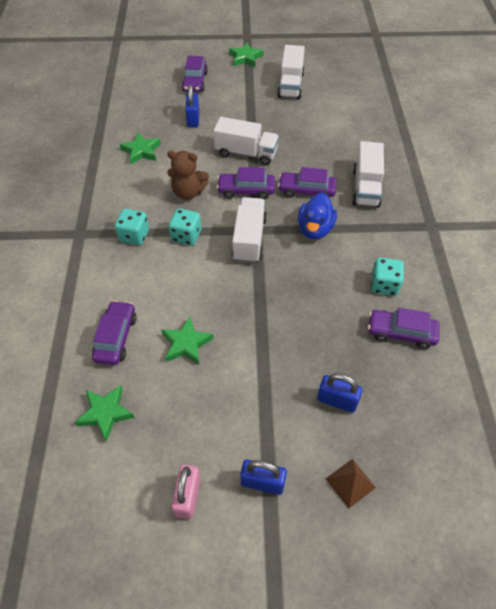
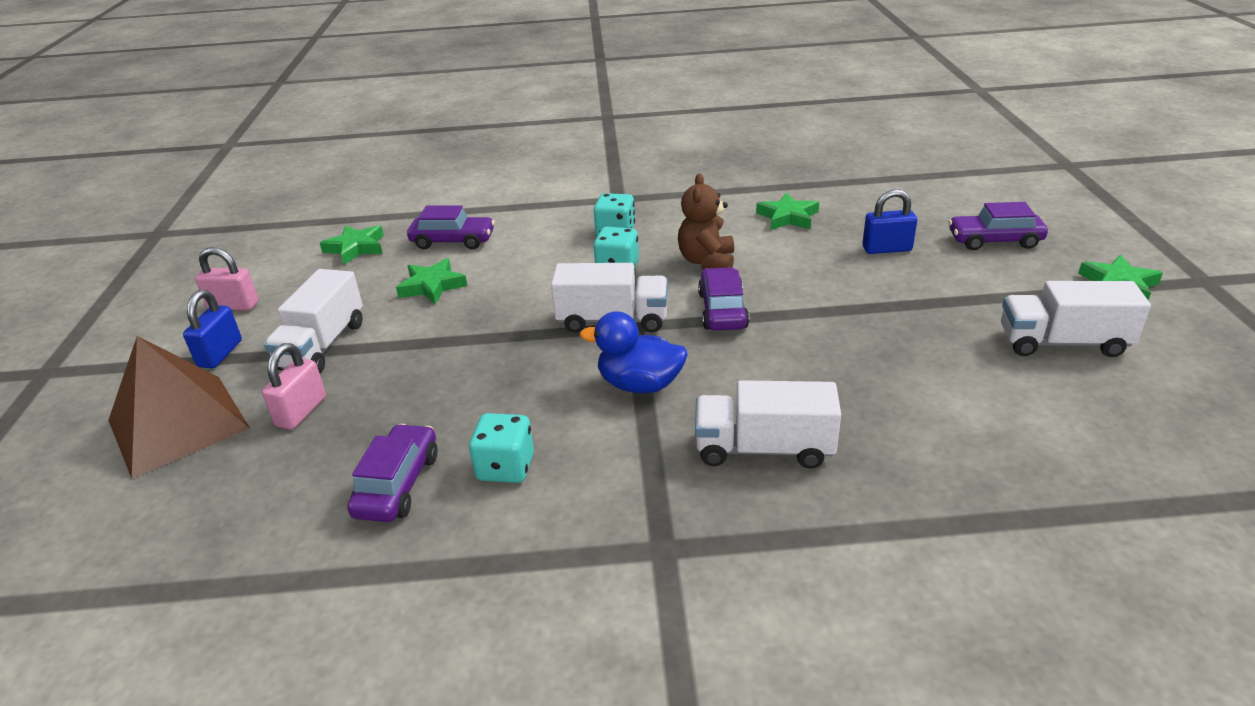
camera: 90 degrees right, 20 degrees down
(246, 153) = (818, 304): white truck -> white truck (322, 345)
(306, 191) = (736, 373): purple car -> none
(337, 400) = (301, 412): blue padlock -> pink padlock
(350, 483) = (178, 424): brown pyramid -> brown pyramid, size x2.25

